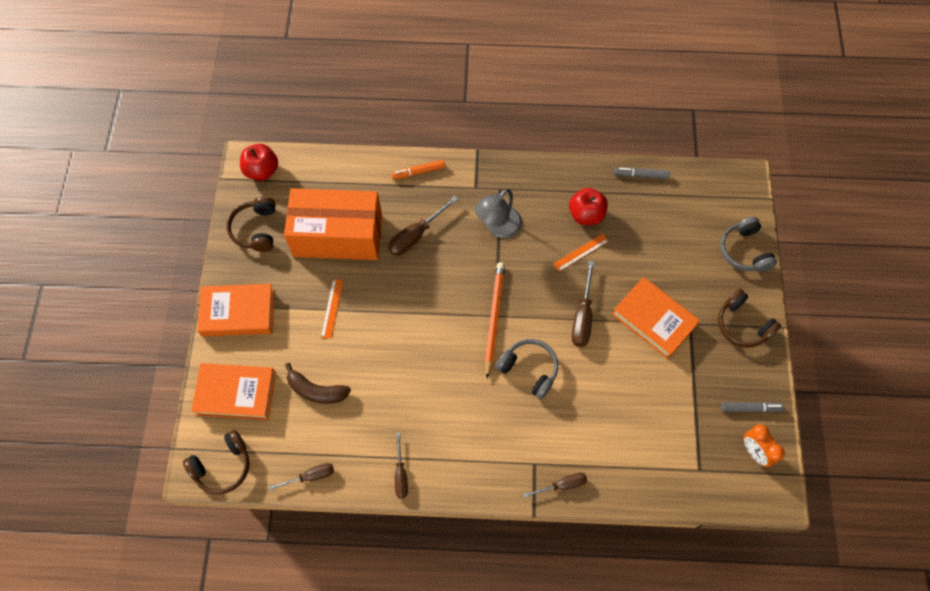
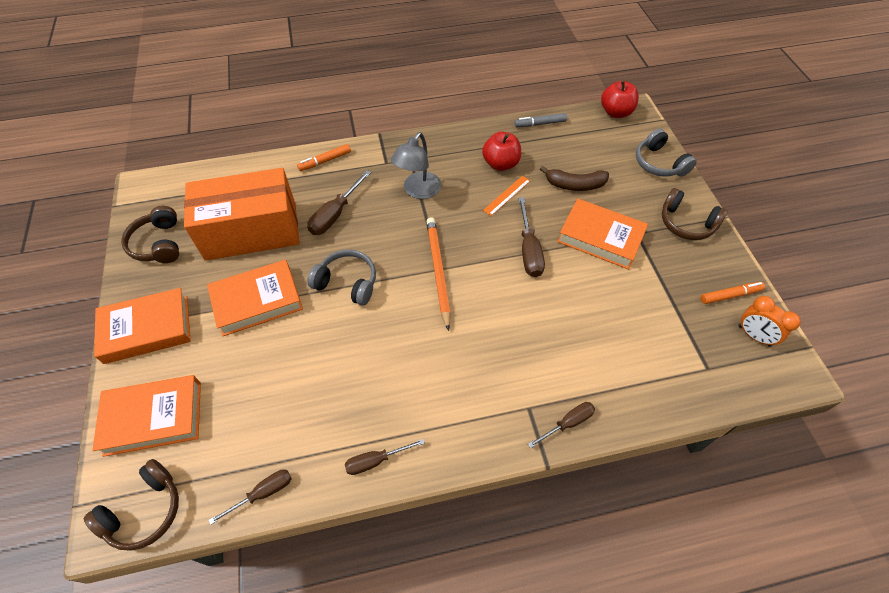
camera: 15 degrees left, 10 degrees down
(262, 171) = (159, 190): red apple -> red apple (616, 112)
(316, 390) = (253, 390): brown banana -> brown banana (575, 185)
(332, 308) = (257, 301): orange ruler -> orange book
(401, 474) = (376, 461): brown screwdriver -> brown screwdriver turned 90 degrees clockwise
(529, 369) = (490, 312): grey headphones -> grey headphones (347, 283)
(750, 408) = (730, 295): grey marker -> orange marker

